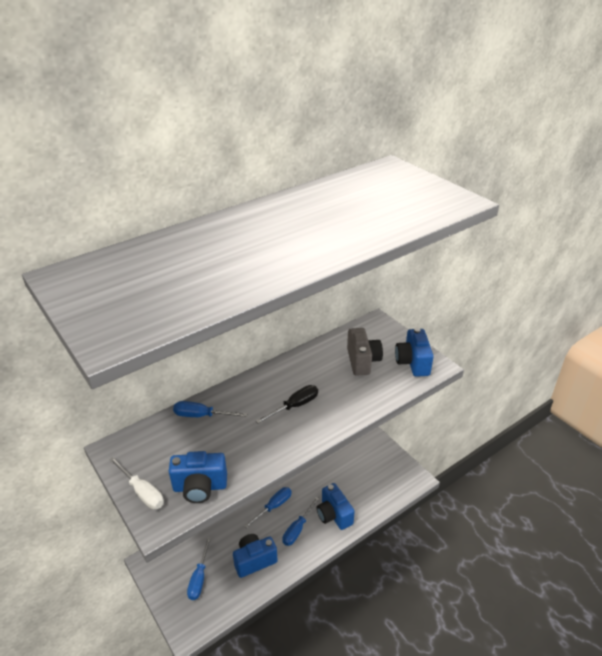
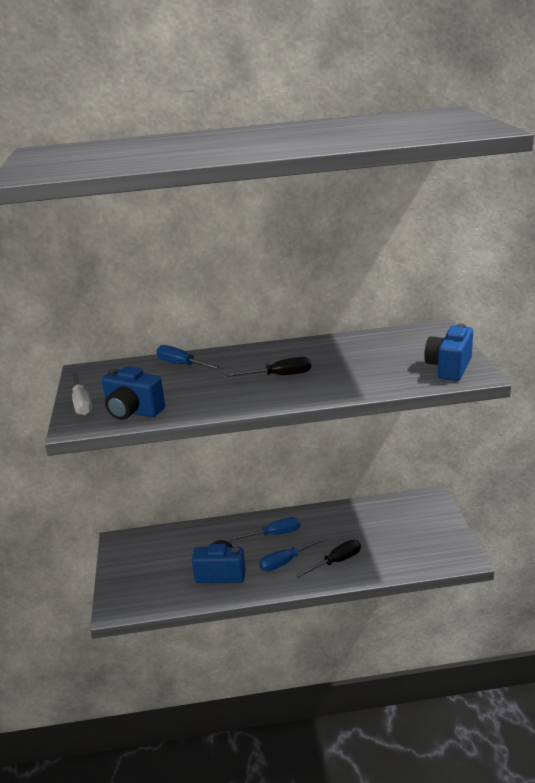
camera: 30 degrees right, 10 degrees down
(199, 578) = (157, 570): blue screwdriver -> none
(334, 515) = (336, 562): blue camera -> black screwdriver
(362, 361) = (389, 356): grey camera -> none

